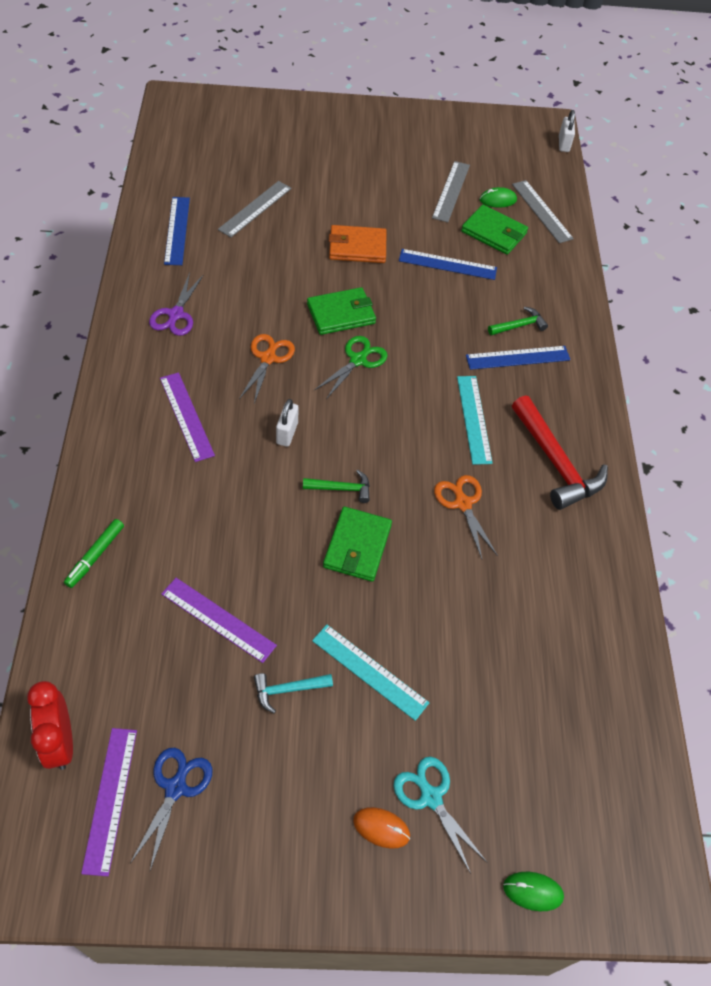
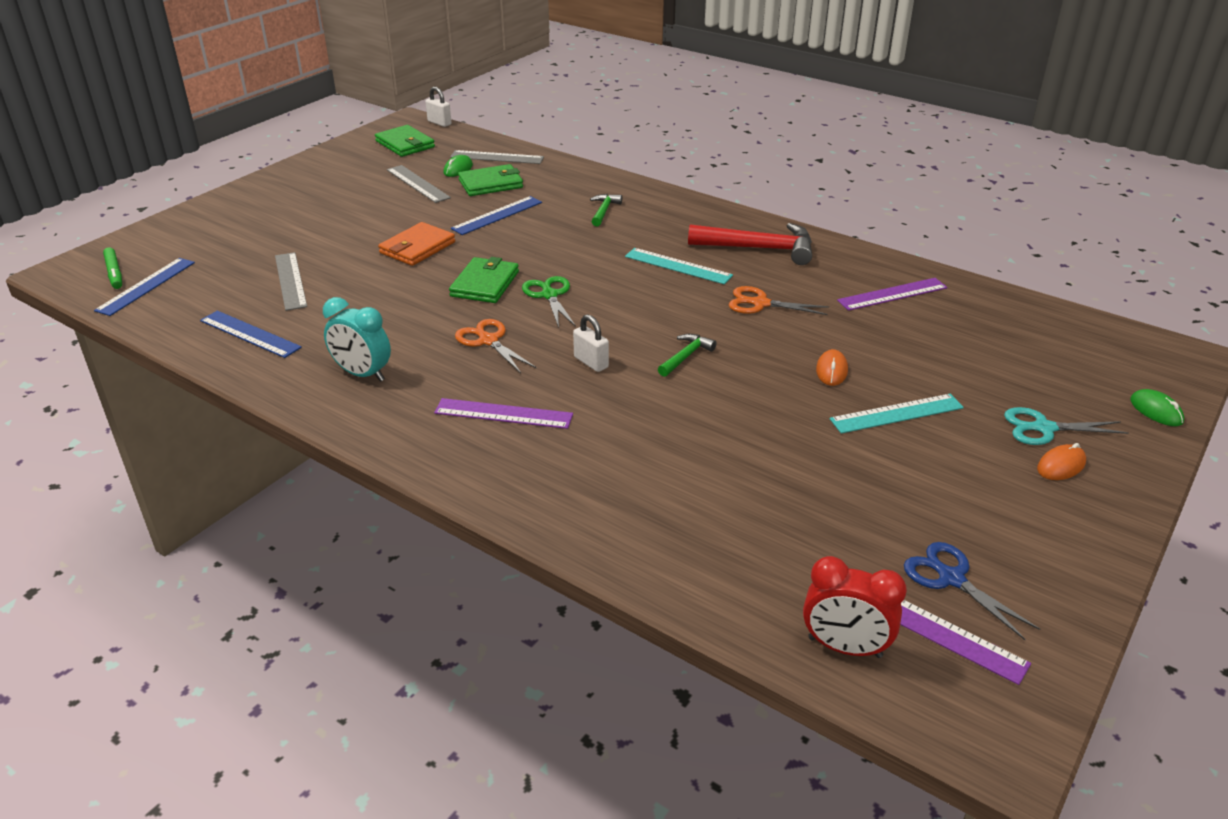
camera: 50 degrees left, 20 degrees down
(95, 556) = (622, 538): green marker -> green marker (114, 273)
(176, 314) = (362, 374): purple scissors -> turquoise clock
(218, 619) = (773, 481): purple ruler -> purple ruler (892, 294)
(287, 690) = (884, 467): turquoise hammer -> none
(357, 546) = (757, 371): green wallet -> green wallet (405, 144)
(398, 598) = (831, 371): none -> orange mouse
(518, 358) = (636, 224): blue ruler -> blue ruler (146, 286)
(533, 891) = (1156, 411): green mouse -> green mouse turned 75 degrees counterclockwise

